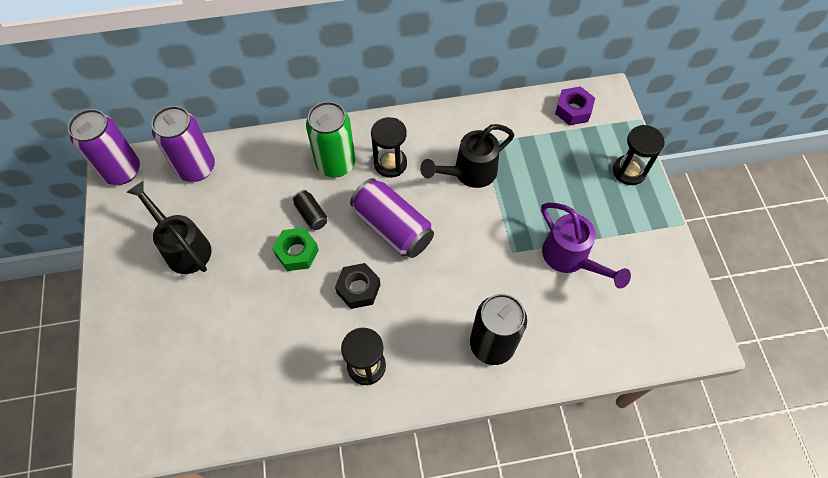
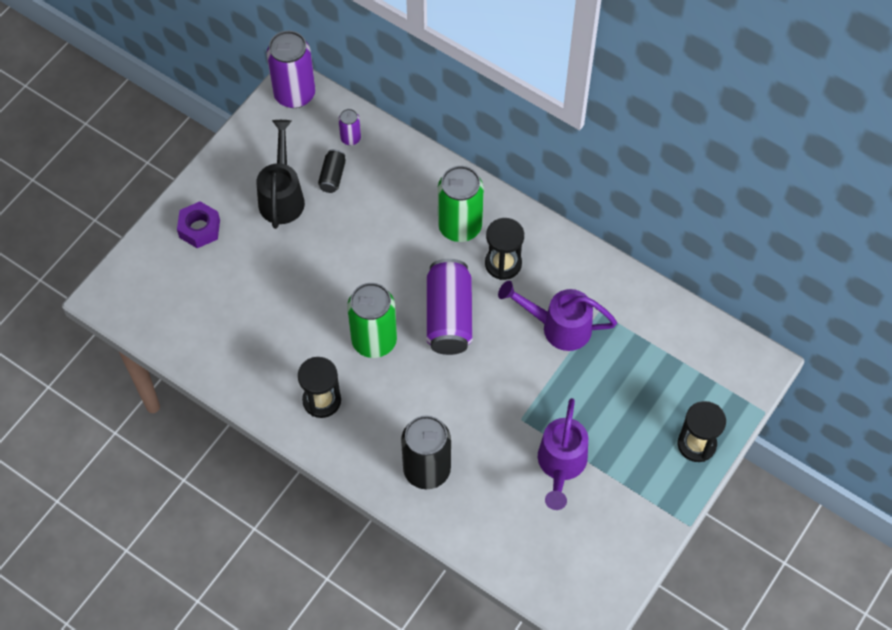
camera: 45 degrees right, 0 degrees up
(196, 168) = (350, 138): purple can -> purple can, size x0.48
(297, 252) = (358, 272): green nut -> none
(311, 215) = (398, 252): black can -> black can (332, 176)
(358, 289) = (374, 340): black nut -> green can
(469, 173) = (558, 327): black watering can -> purple watering can
(573, 110) = (712, 352): purple nut -> purple nut (199, 229)

